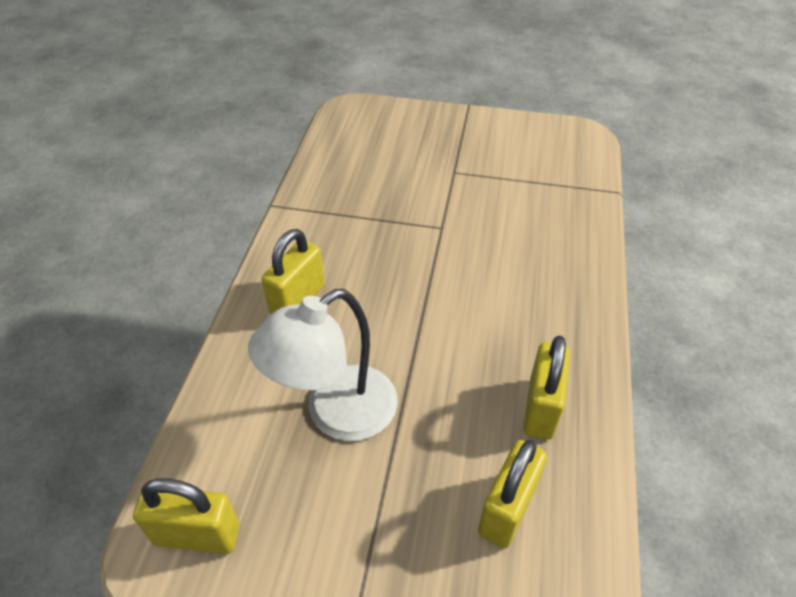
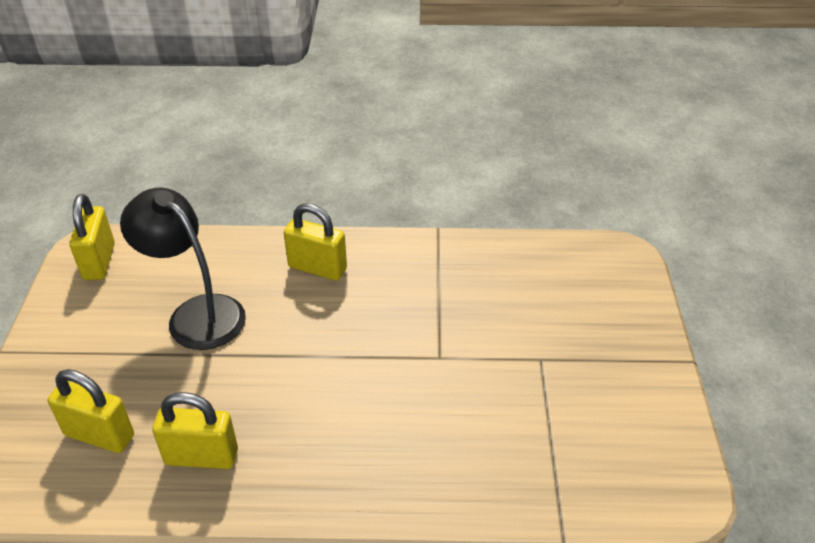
camera: 80 degrees right, 5 degrees down
(336, 413) = (196, 313): white lamp -> black lamp

